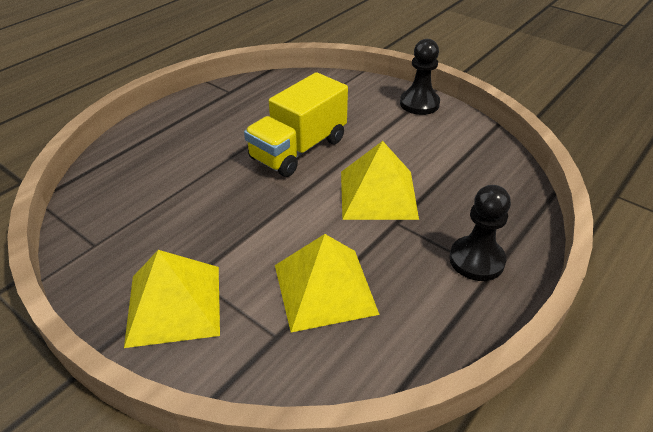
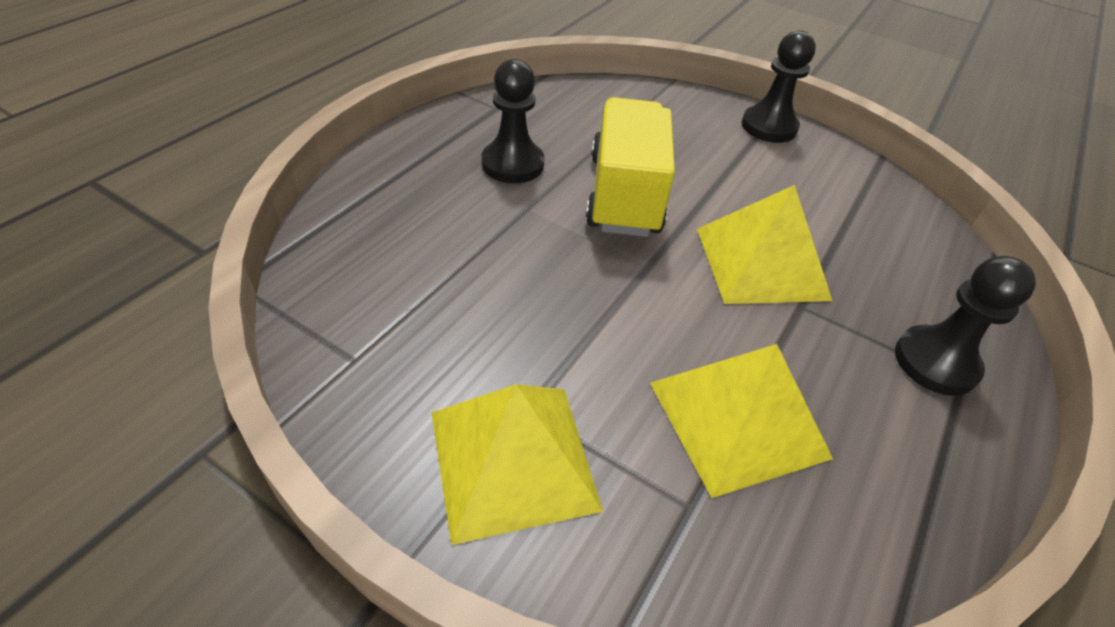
camera: 10 degrees left, 5 degrees up
(229, 129) = (512, 164): none -> black pawn
(298, 149) = (624, 195): yellow truck -> yellow truck turned 150 degrees clockwise

